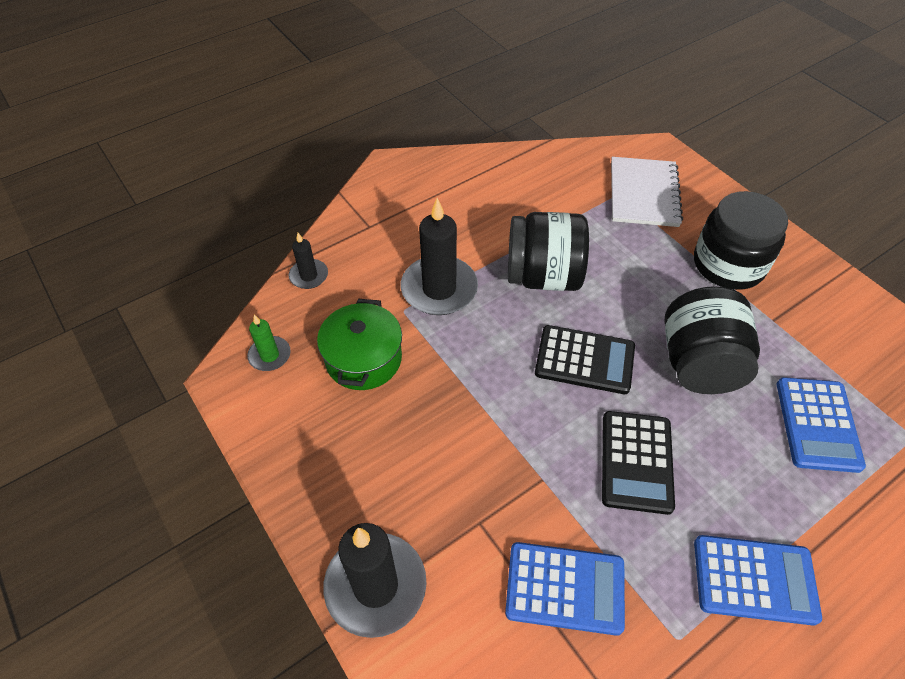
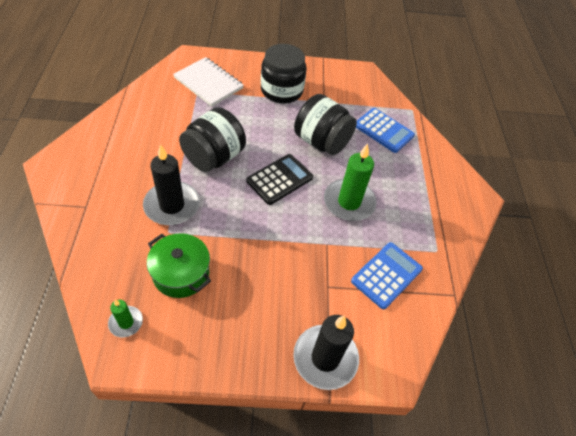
camera: 60 degrees left, 0 degrees up
(309, 276) = (87, 262): black candle -> none
(636, 462) = (349, 202): black calculator -> green candle
(754, 580) = (431, 205): blue calculator -> none

